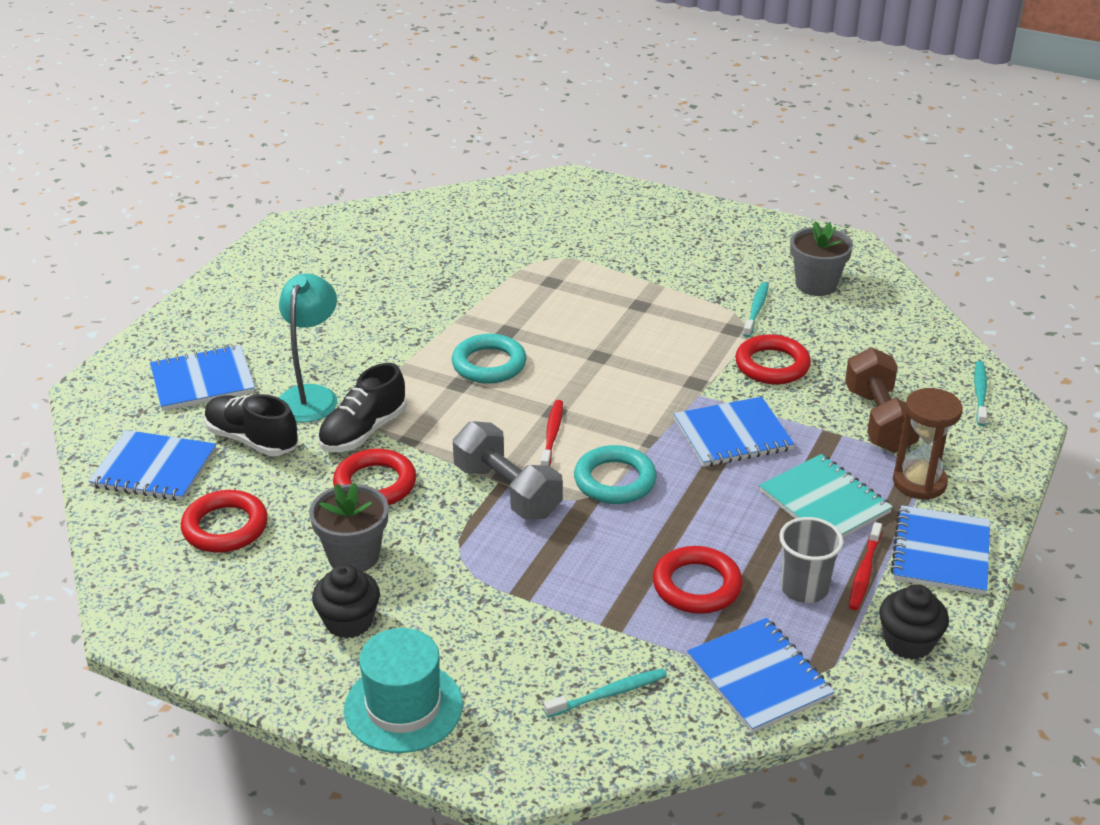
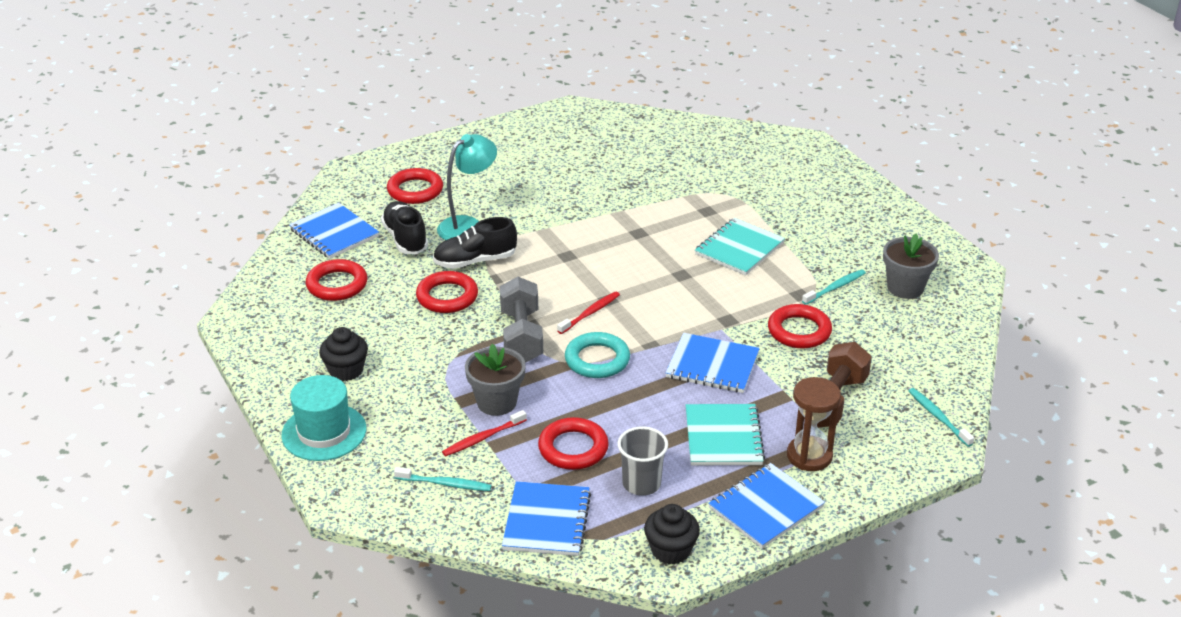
camera: 35 degrees right, 0 degrees up
(202, 381) = (415, 190): blue notebook -> red ring
(353, 556) = (389, 334): grey flower pot -> grey flower pot (497, 402)
(489, 364) = (601, 250): turquoise ring -> none
(625, 307) = (739, 249): none -> turquoise notebook
(864, 572) = (695, 494): red toothbrush -> red toothbrush (482, 438)
(980, 393) = (938, 417): turquoise toothbrush -> turquoise toothbrush turned 75 degrees counterclockwise

